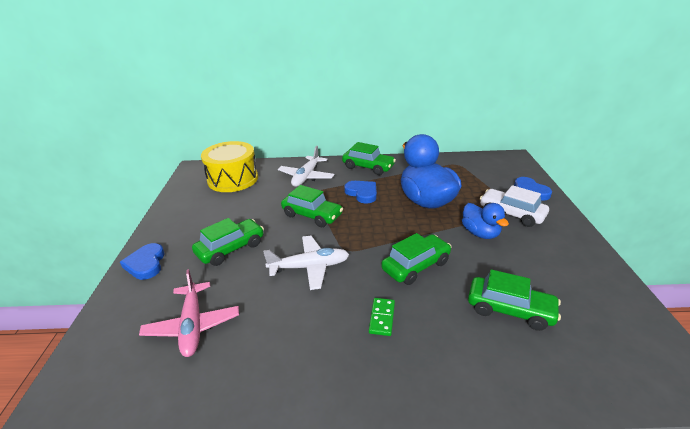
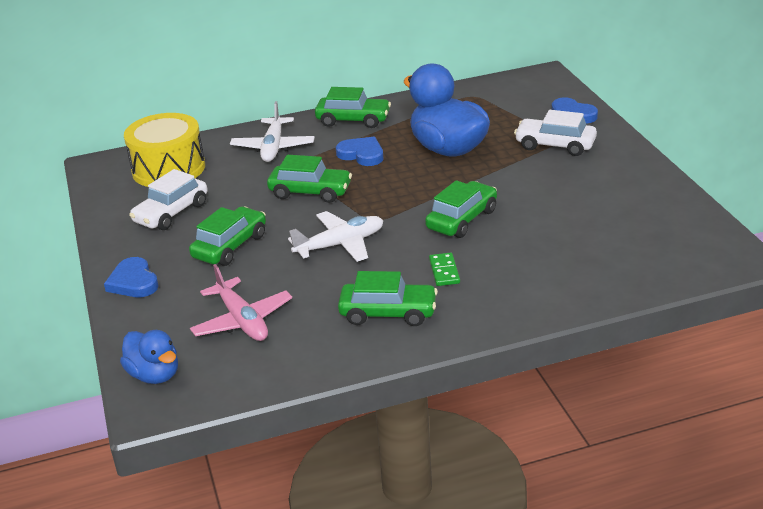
camera: 15 degrees left, 0 degrees up
(211, 212) = (171, 213): none -> white car
(480, 233) = (524, 173): blue duck -> blue duck (154, 375)
(510, 310) = (572, 238): green car -> green car (388, 313)

